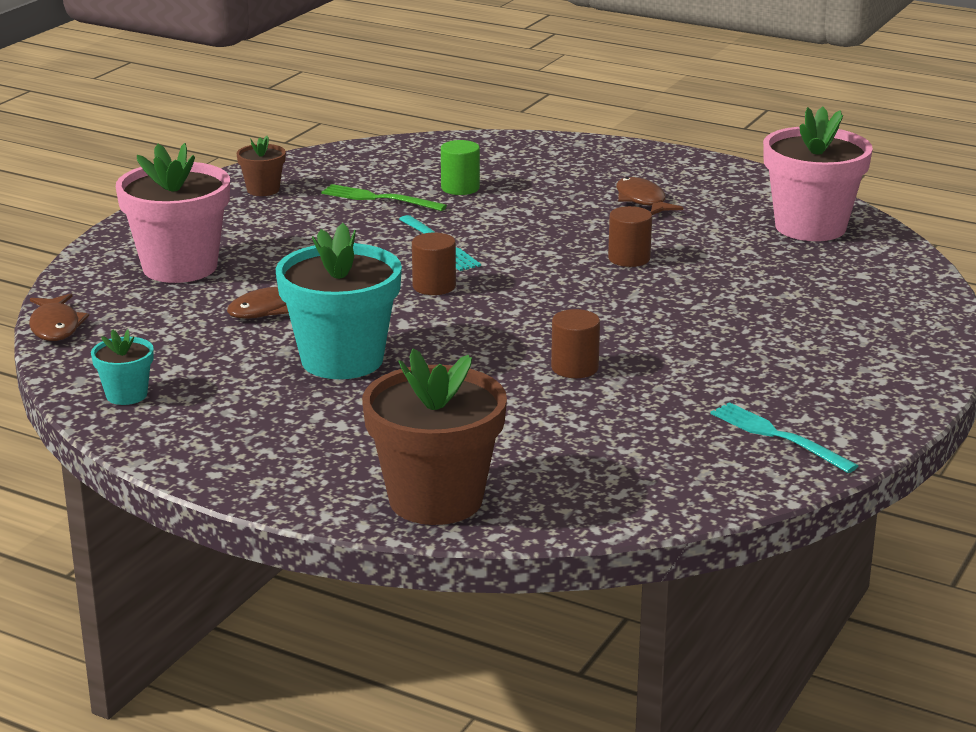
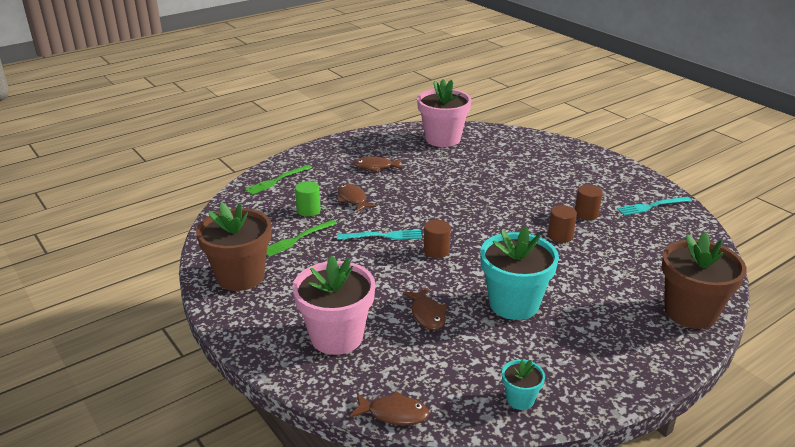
camera: 65 degrees left, 5 degrees up
(263, 190) = (240, 276): brown flower pot -> brown flower pot, size x2.08
(522, 152) = (277, 180): none -> green fork
(522, 207) = (352, 199): none -> brown fish
(629, 258) = (443, 189): brown cylinder -> brown cylinder (586, 214)

